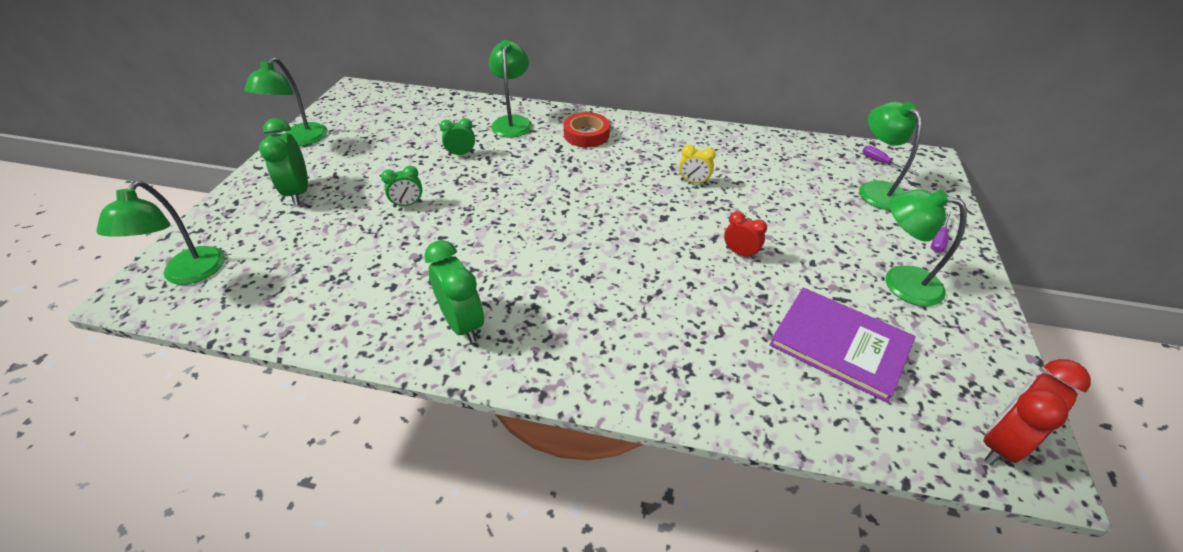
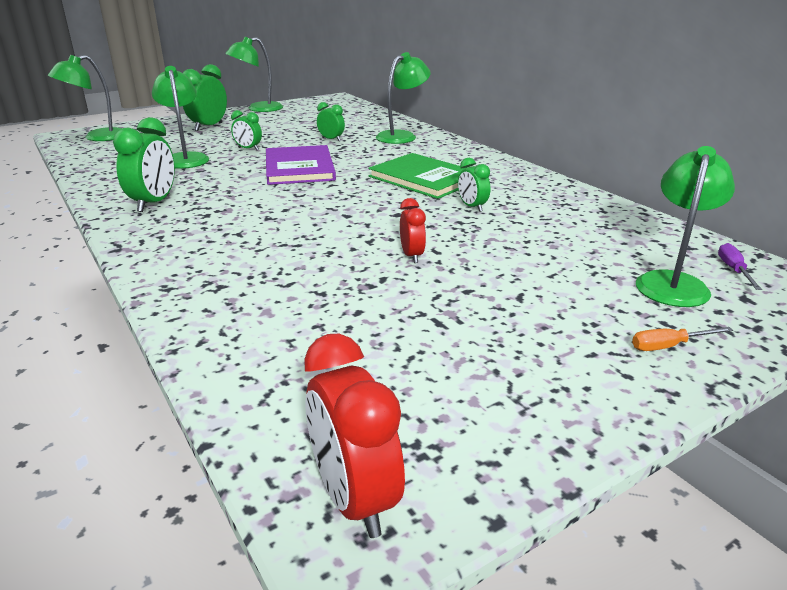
camera: 45 degrees right, 15 degrees down
(586, 134) = (443, 157): red tape -> none
(616, 168) = (424, 179): none -> green book
(693, 182) = (472, 207): yellow clock -> green clock
(840, 344) = (364, 342): purple book -> purple book (299, 168)
(900, 282) = (534, 345): green lamp -> green lamp (185, 158)
(938, 240) = (669, 346): purple screwdriver -> orange screwdriver
(1001, 443) = (354, 499): red clock -> red clock turned 120 degrees counterclockwise

